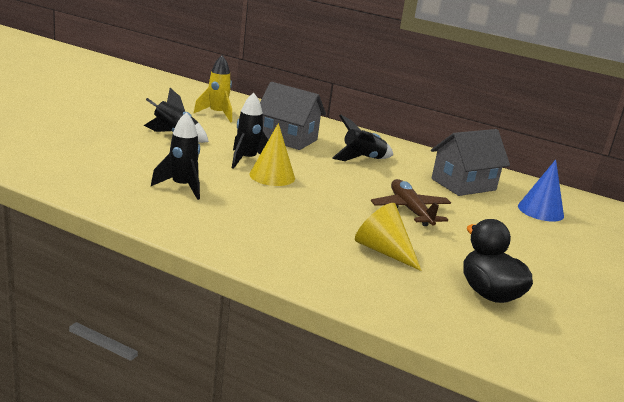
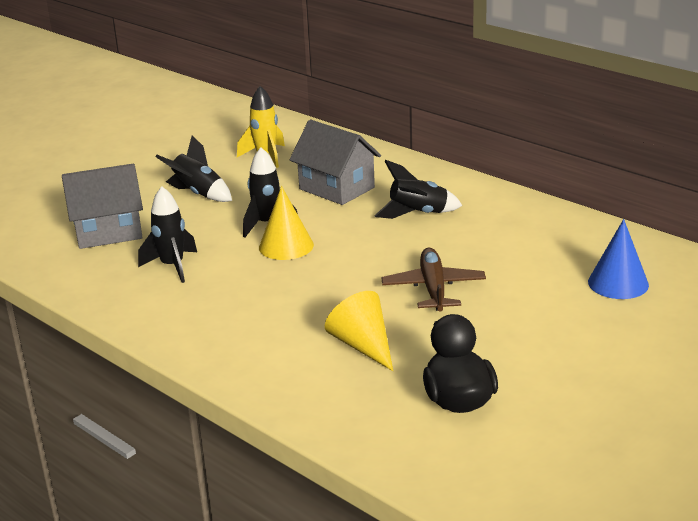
camera: 20 degrees right, 5 degrees up
(463, 184) = (534, 247): grey house -> grey house (108, 232)

